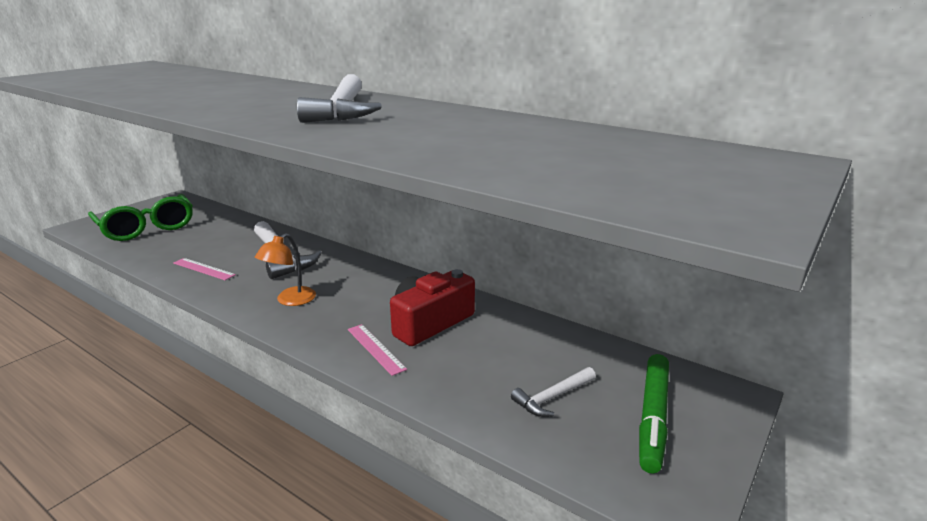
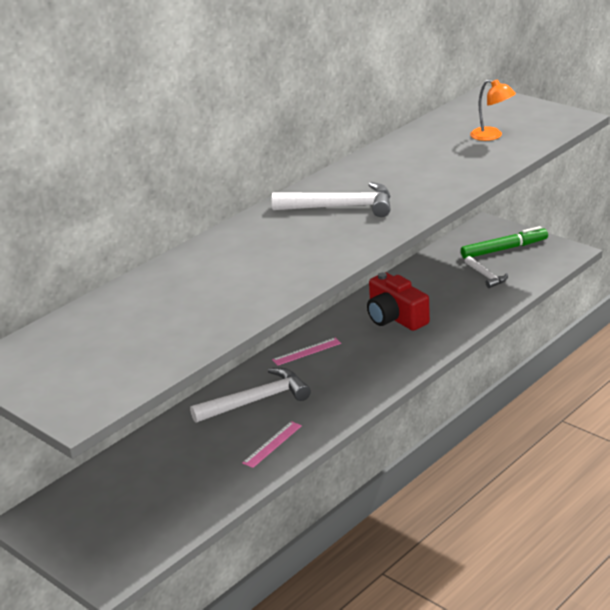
camera: 80 degrees left, 5 degrees up
(147, 228) = (137, 515): green glasses -> none
(290, 300) = (349, 383): orange lamp -> orange lamp (492, 136)
(376, 348) = (428, 337): pink ruler -> pink ruler (306, 351)
(653, 417) = (504, 249): green marker -> green marker turned 45 degrees counterclockwise

